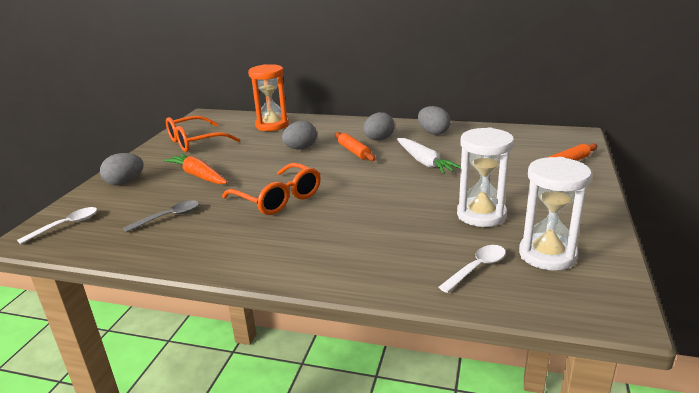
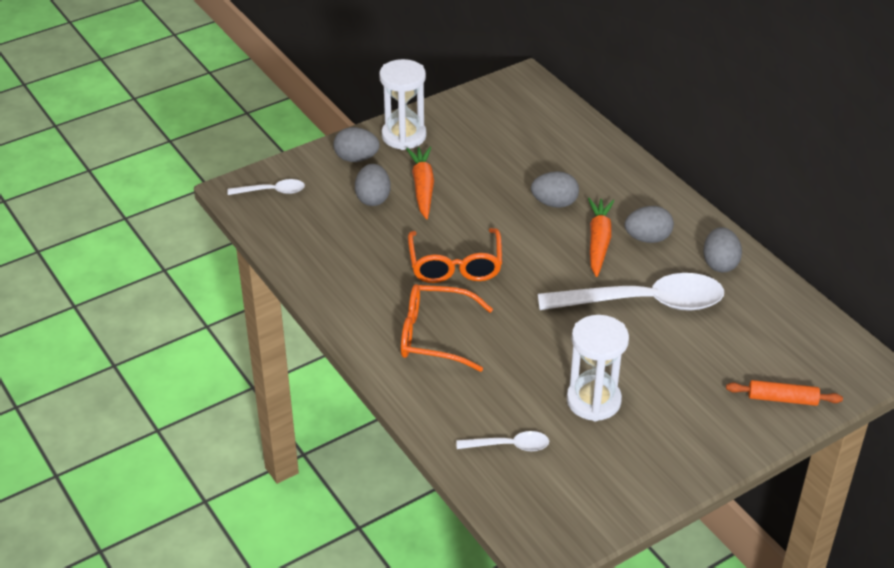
camera: 40 degrees right, 15 degrees up
(165, 195) = (373, 198): none -> grey egg
(168, 217) = (350, 231): grey spoon -> none
(196, 142) = (470, 128): orange glasses -> orange glasses (436, 336)
(272, 125) = (572, 143): orange hourglass -> none
(354, 151) = (599, 242): orange rolling pin -> orange carrot
(424, 162) = (643, 303): white carrot -> white spoon
(547, 255) = (580, 474): white hourglass -> white hourglass (404, 136)

